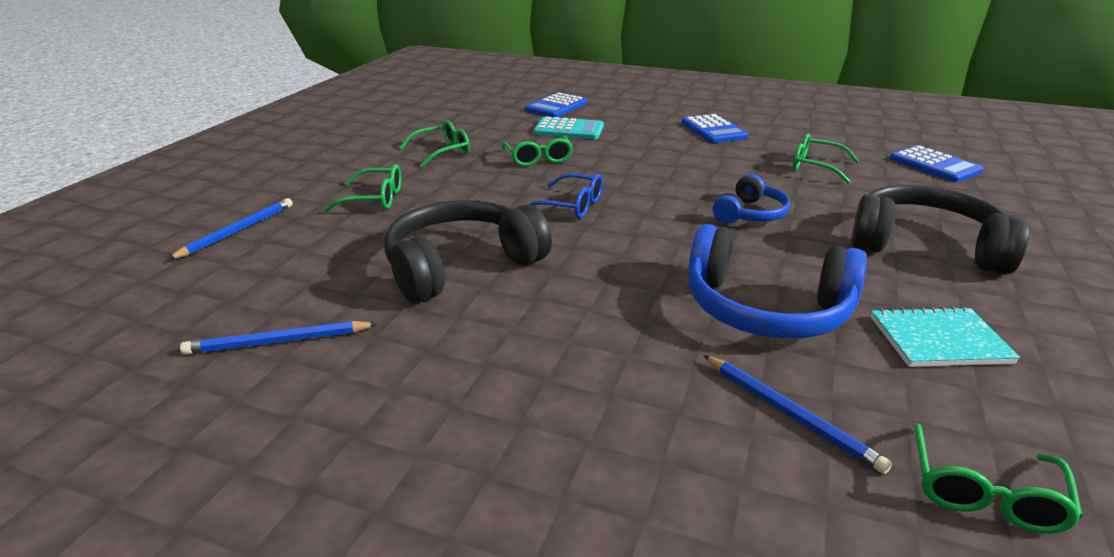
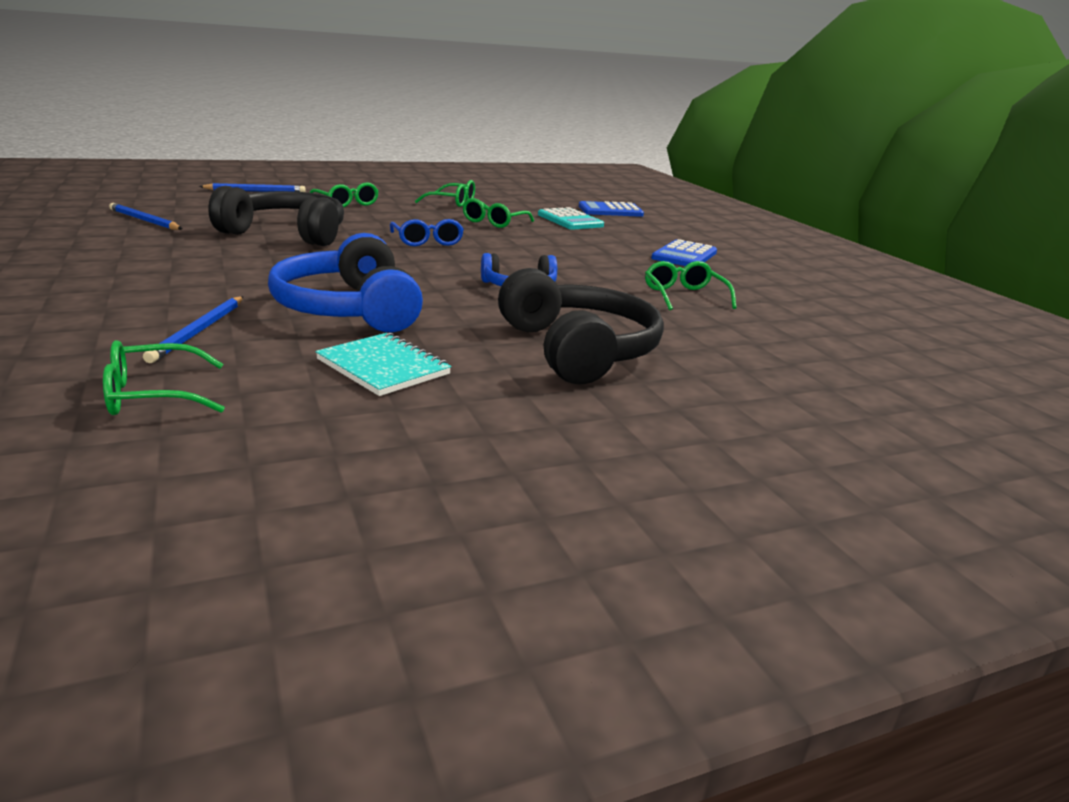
camera: 45 degrees right, 5 degrees down
(934, 165) = (815, 340): blue calculator -> none

